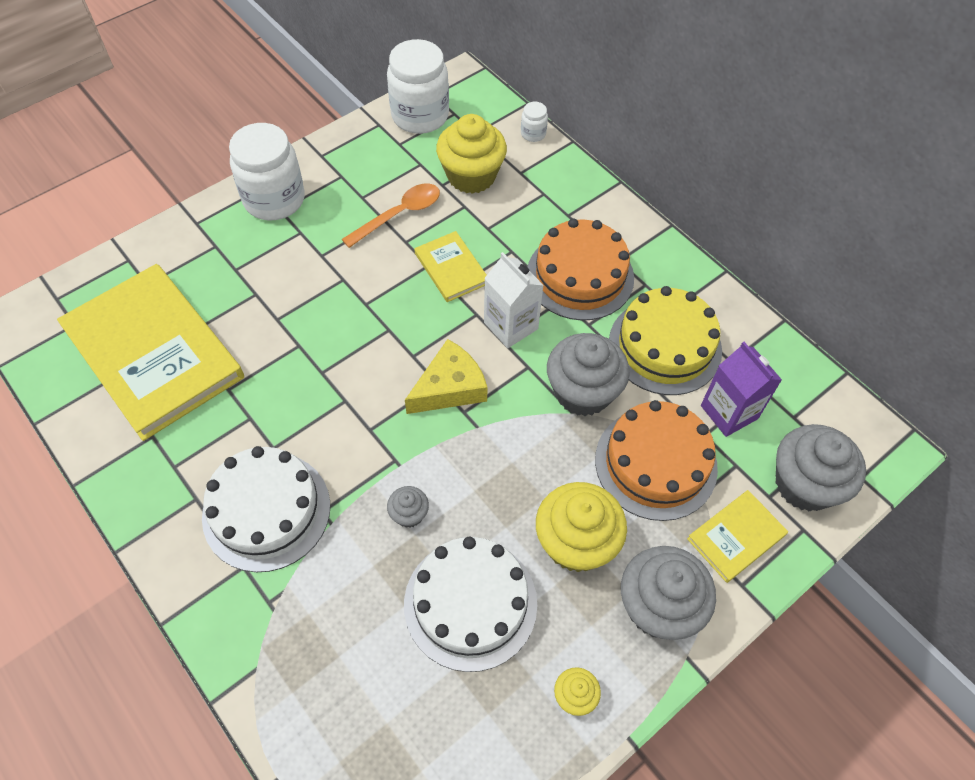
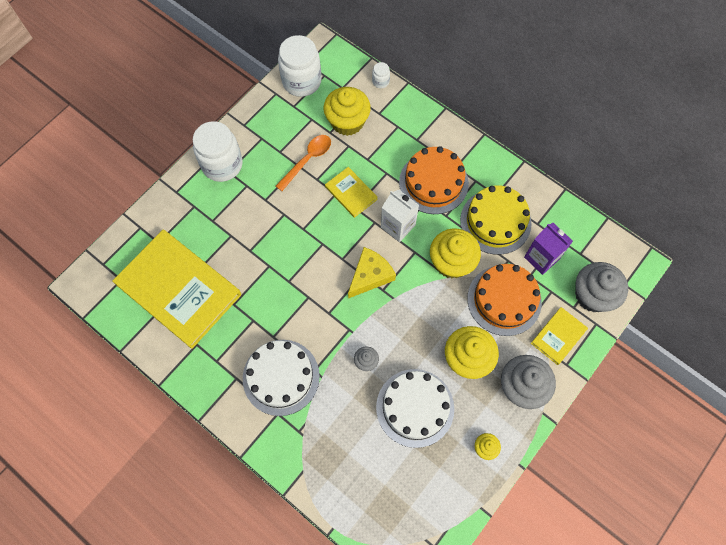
camera: 10 degrees left, 10 degrees up
(583, 392) = (451, 262): grey cupcake -> yellow cupcake

